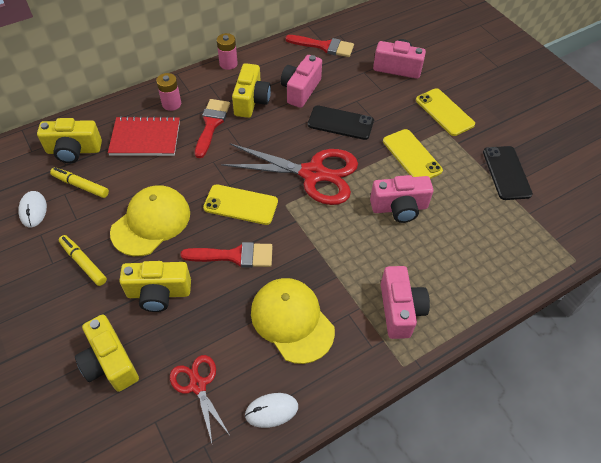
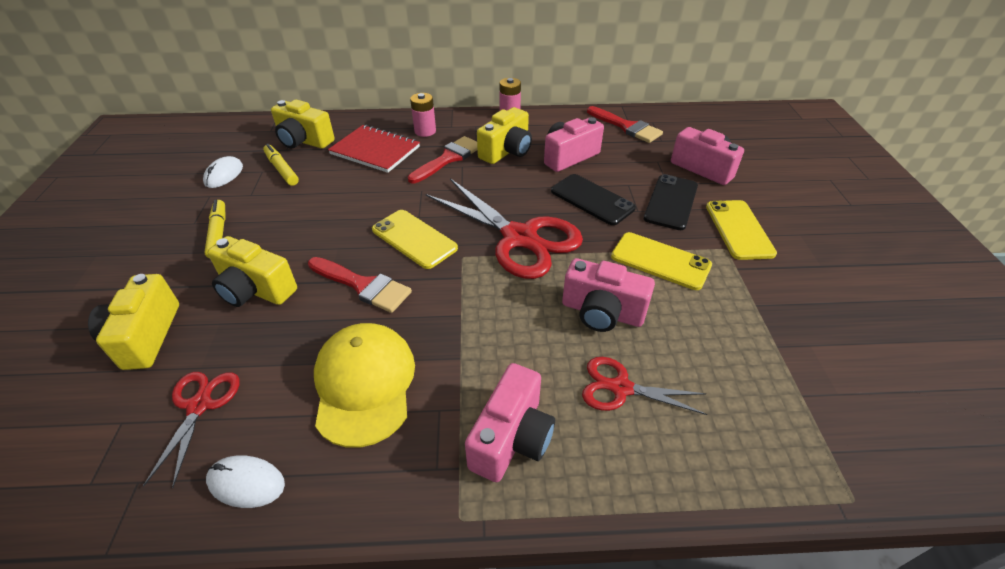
camera: 30 degrees right, 10 degrees down
(151, 222) = (312, 222): yellow cap -> none
(411, 156) = (660, 261): yellow phone -> yellow phone turned 60 degrees counterclockwise
(438, 252) = (621, 388): none -> red scissors
(506, 173) = (793, 328): black phone -> black phone (671, 202)

